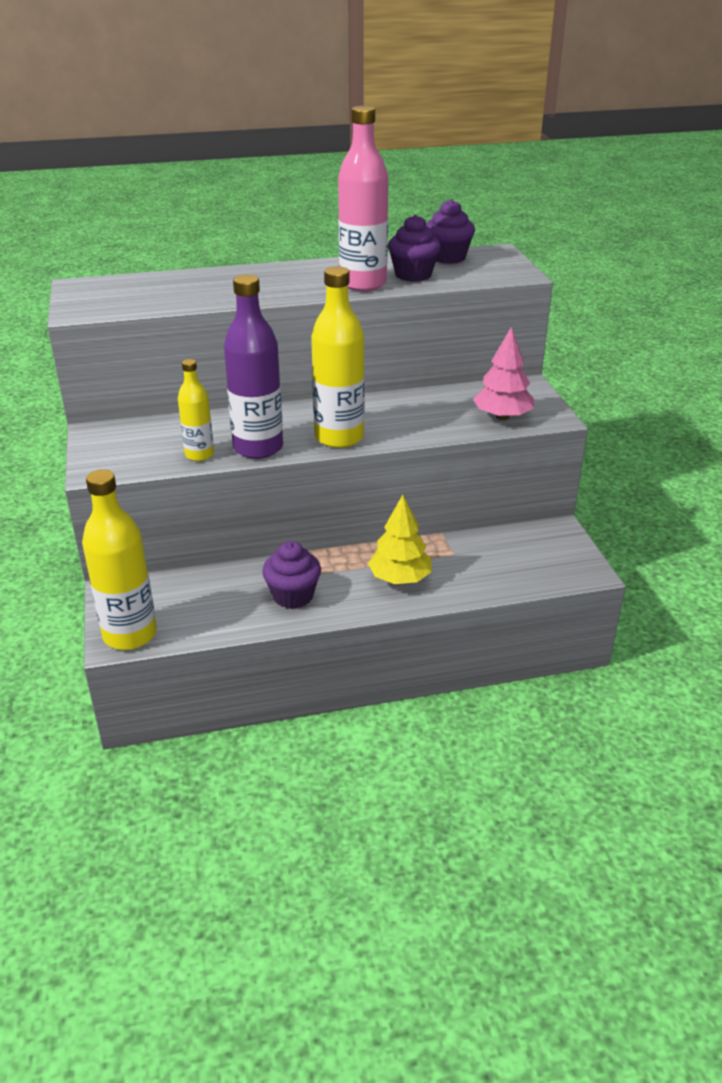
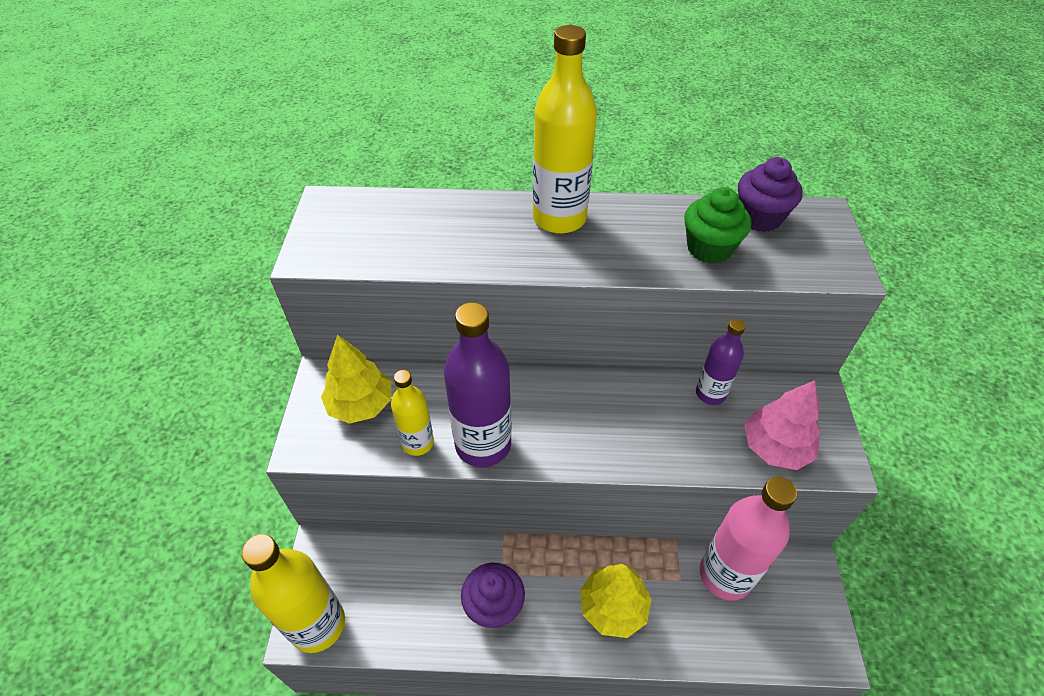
camera: 15 degrees right, 15 degrees up
(137, 442) = (361, 404): none -> yellow tree
(339, 437) = (576, 445): yellow bottle -> yellow bottle (559, 218)
(363, 284) = (644, 257): pink bottle -> pink bottle (725, 575)
(413, 275) = (709, 248): purple cupcake -> green cupcake
(442, 397) = (710, 393): none -> purple bottle

